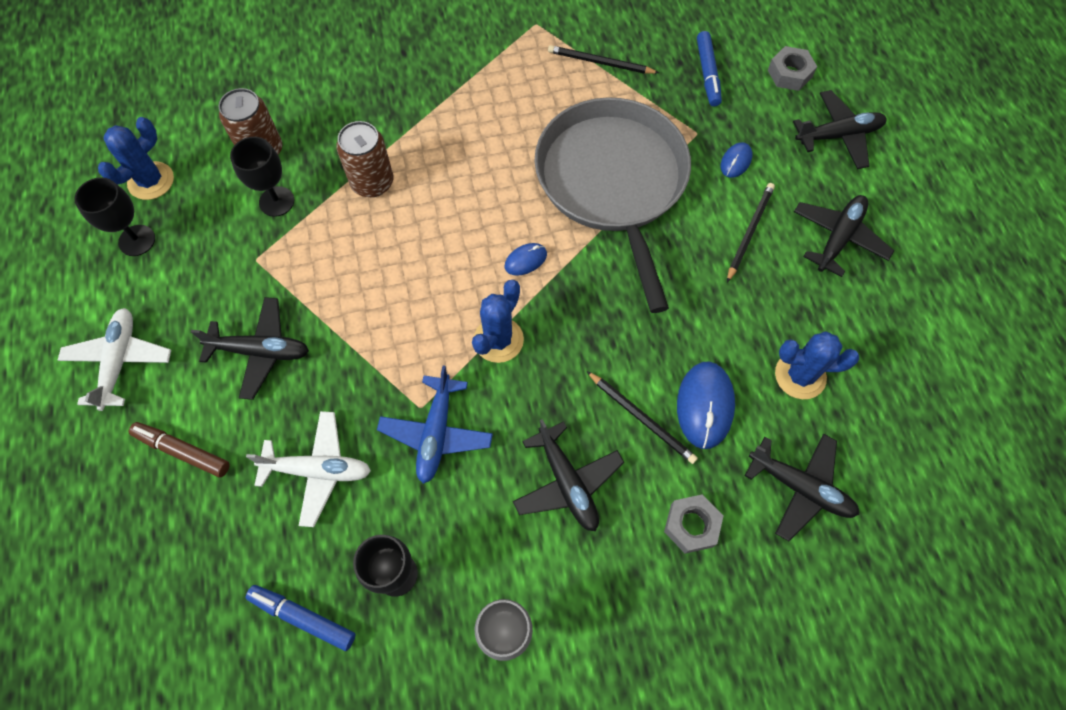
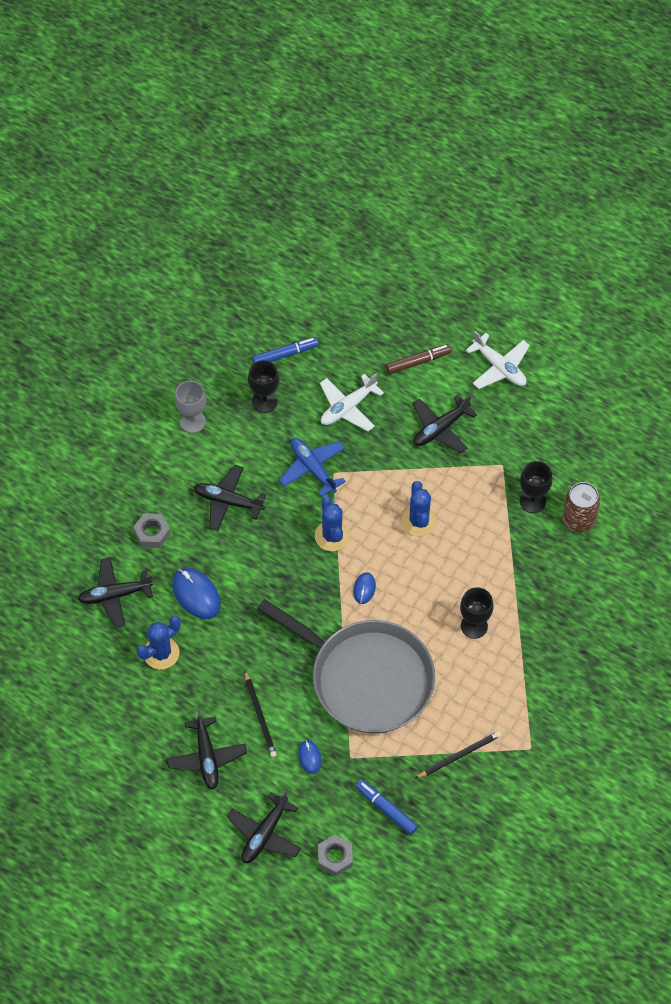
camera: 135 degrees right, 5 degrees down
(137, 240) = (573, 420): black goblet -> black goblet (474, 626)
(151, 181) = (612, 452): blue cactus -> blue cactus (419, 521)
(372, 182) = (496, 557): brown can -> none
(642, 418) = (221, 561): black pencil -> none

